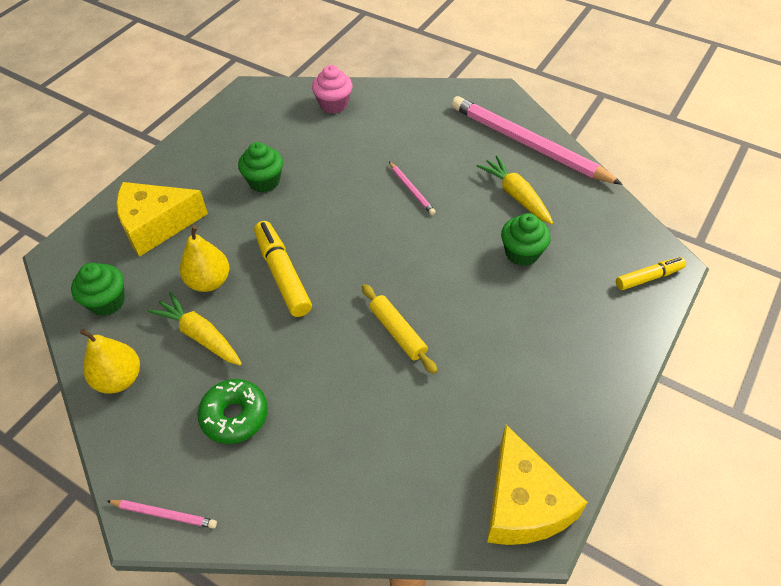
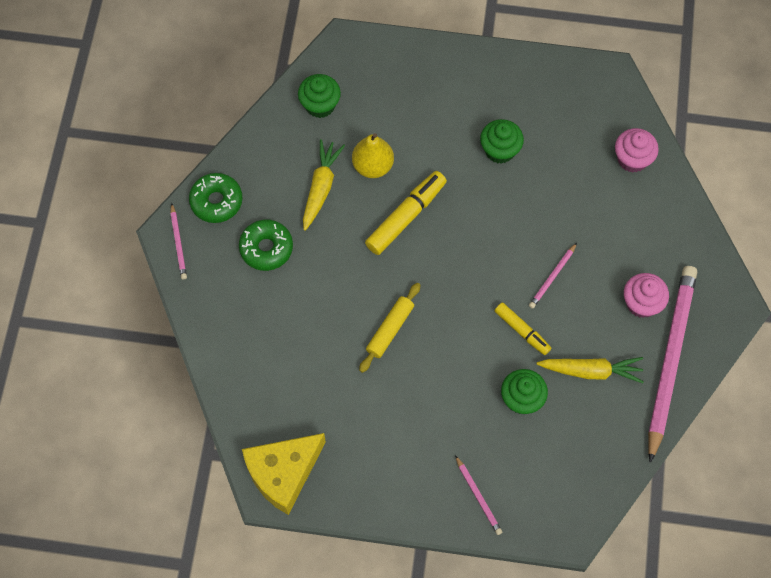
camera: 65 degrees right, 15 degrees up
(119, 379) = (261, 155): yellow pear -> none
(141, 448) = (216, 201): none -> green donut
(156, 225) = (409, 94): yellow cheese -> none
(467, 143) = (641, 303): none -> pink cupcake
(515, 195) = (591, 371): yellow carrot -> yellow carrot turned 60 degrees clockwise
(612, 323) = (478, 496): none -> pink pencil
(649, 277) = (545, 516): yellow marker -> yellow marker (522, 331)

